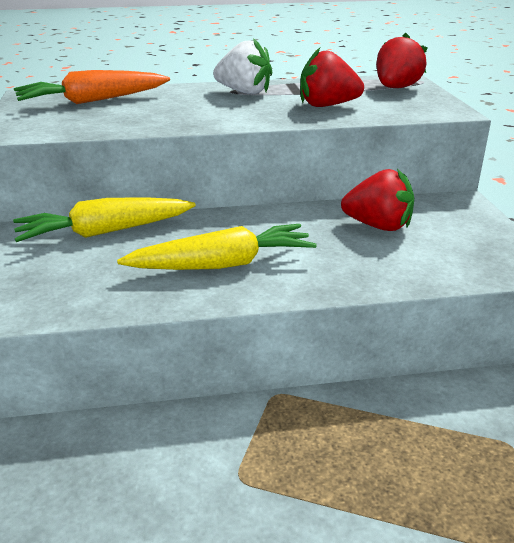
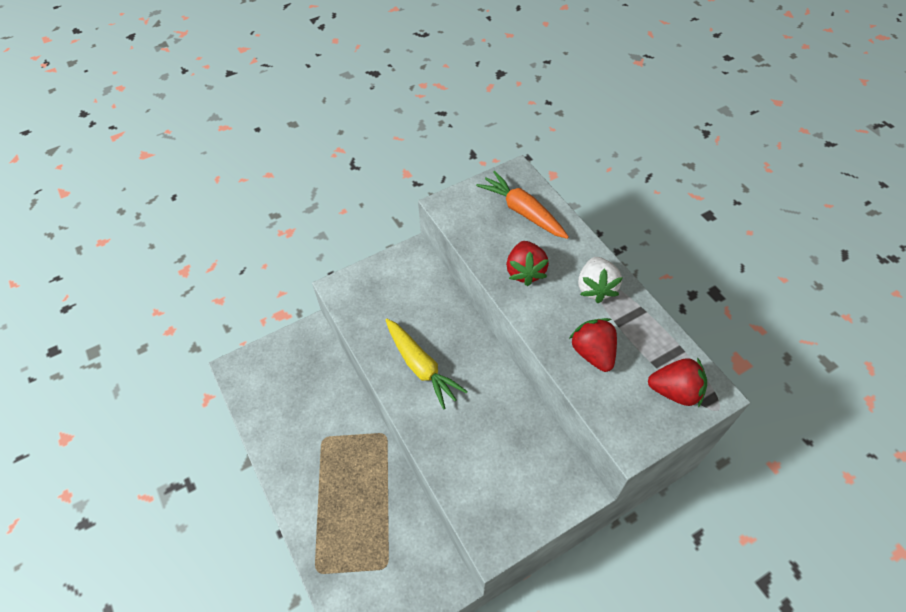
camera: 70 degrees right, 25 degrees up
(104, 232) = (432, 293): yellow carrot -> none
(378, 226) = (509, 439): red strawberry -> red strawberry (525, 271)

